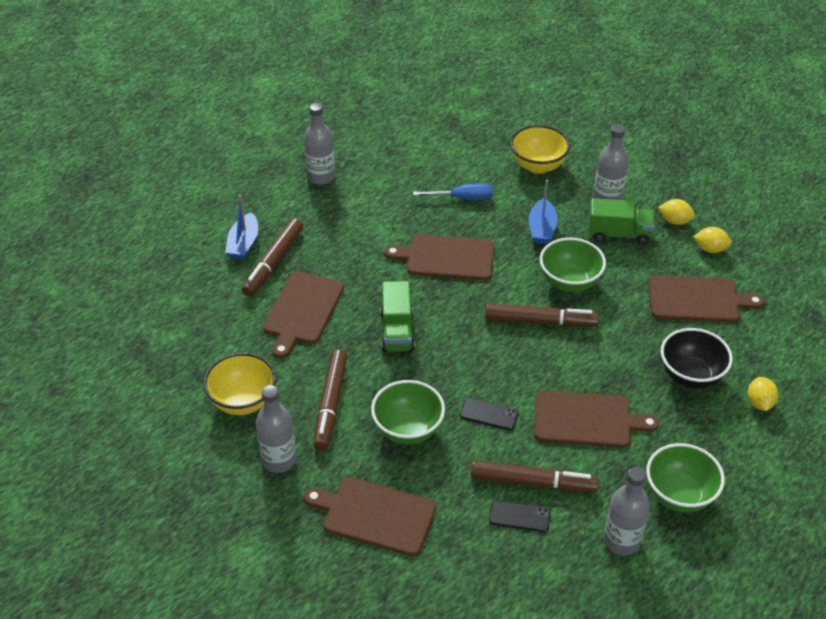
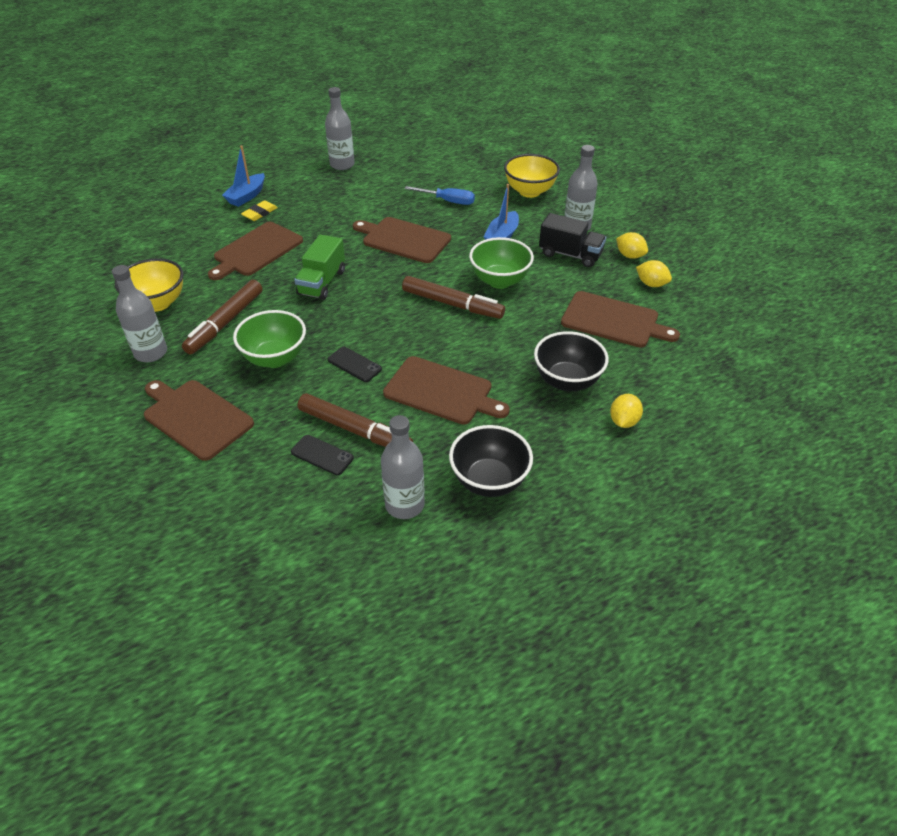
camera: 20 degrees right, 0 degrees up
(273, 262) = (260, 213): brown marker -> yellow eraser
(619, 234) = (570, 254): green truck -> black truck
(679, 495) = (489, 481): green bowl -> black bowl

